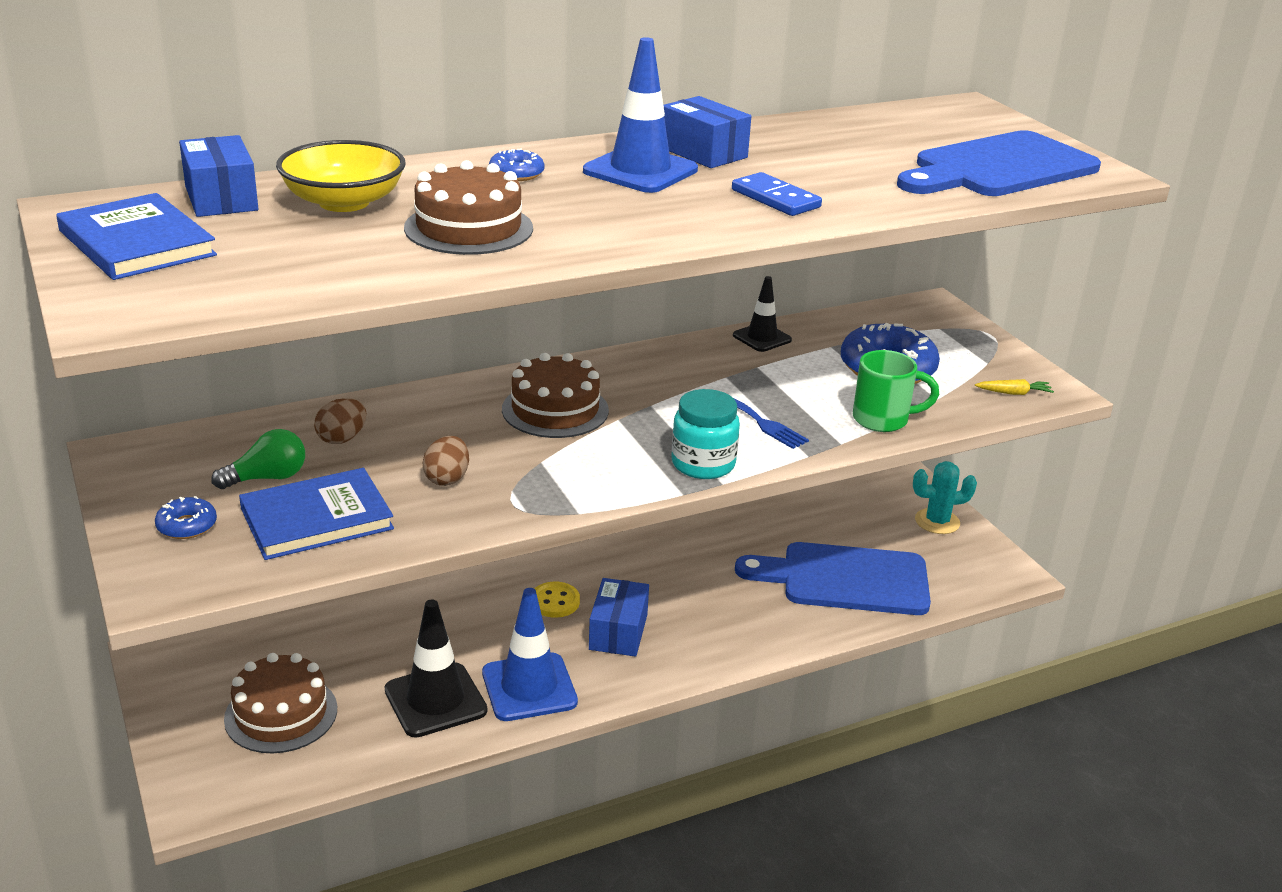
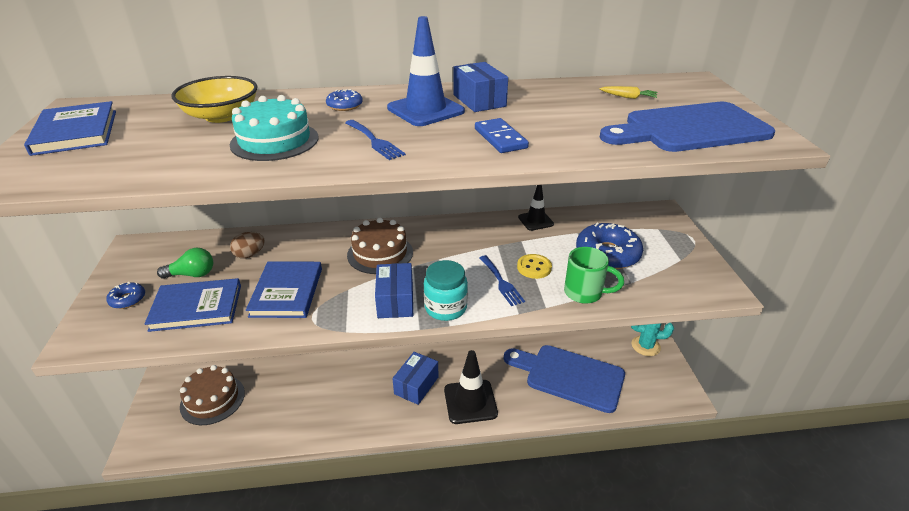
camera: 20 degrees right, 5 degrees up
(221, 198) = (157, 107): blue box -> blue box (395, 301)
(435, 700) = (294, 409): black traffic cone -> black traffic cone (470, 402)
(447, 479) = (287, 292): brown egg -> blue book
(468, 228) = (274, 141): brown cake -> turquoise cake
(529, 687) = (348, 412): blue traffic cone -> none
(555, 601) = (391, 357): yellow button -> yellow button (534, 267)
(612, 216) = (375, 141): none -> blue fork
(1014, 393) = (690, 286): yellow carrot -> yellow carrot (628, 97)

